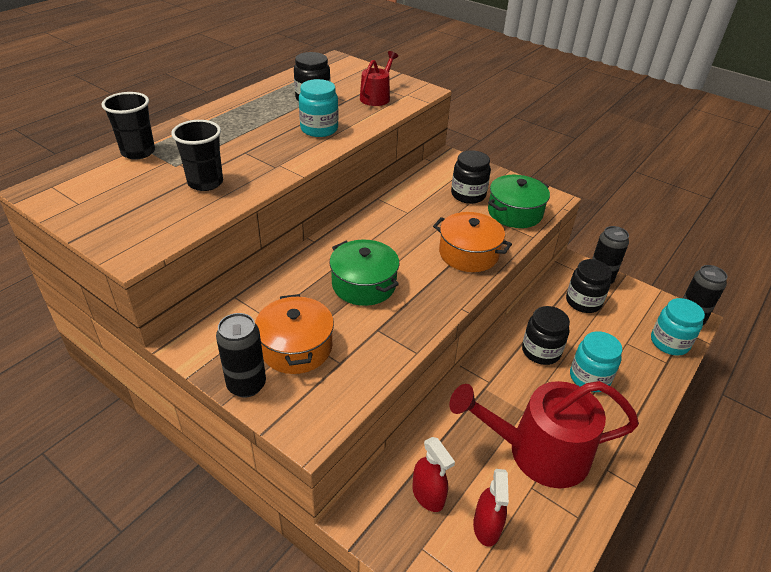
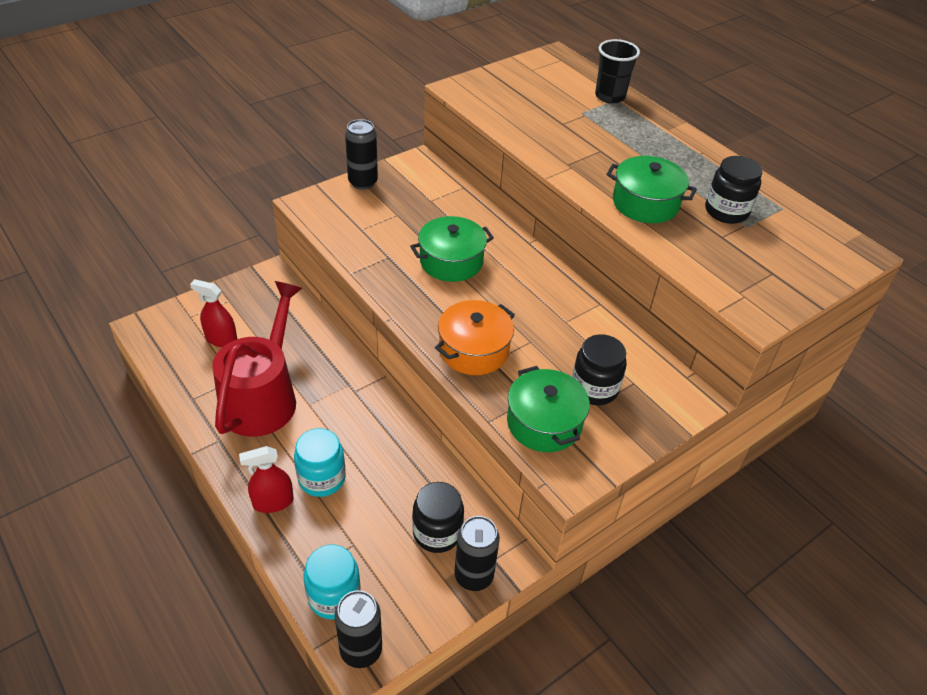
camera: 105 degrees right, 5 degrees up
(205, 183) = (547, 125): black cup -> none
(296, 347) = (389, 210): orange pot -> none
(319, 129) = (645, 203): turquoise jar -> green pot
(376, 97) = (733, 265): red watering can -> none
(428, 495) = (265, 314): red spray bottle -> red spray bottle (273, 502)
(541, 351) = (375, 450): black jar -> none

